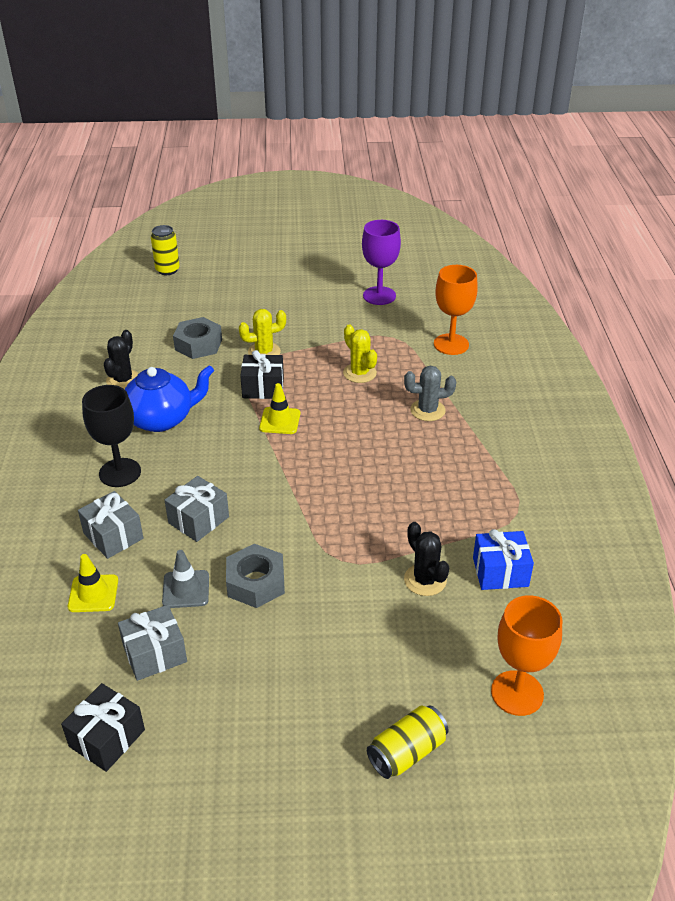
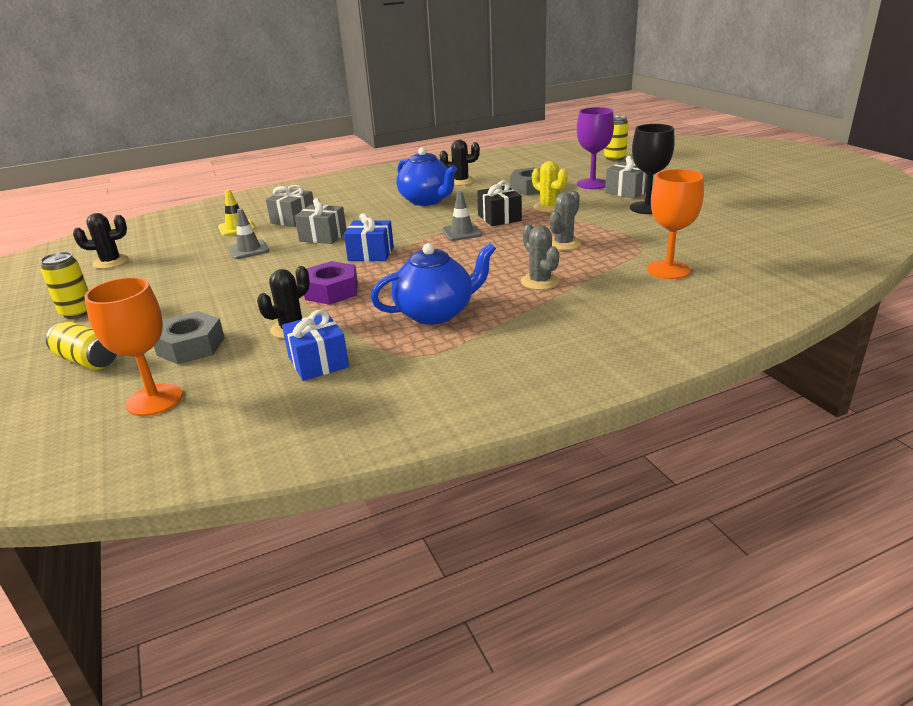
camera: 70 degrees right, 10 degrees down
(107, 738) = (111, 262): black gift -> black cactus
(120, 473) = (358, 205): black goblet -> black goblet (647, 208)
(155, 654) = (185, 256): grey gift -> grey gift (627, 191)
(256, 582) = (263, 268): grey nut -> grey nut (191, 346)
(264, 770) = (77, 312): none -> yellow can
(280, 421) = (461, 232): yellow traffic cone -> grey traffic cone
(283, 493) = (371, 253): none -> blue gift
(358, 539) = (331, 291): none -> purple nut
(359, 373) = (563, 244): yellow cactus -> grey cactus
(379, 296) = (702, 224): purple goblet -> purple goblet (592, 184)
(449, 483) = (436, 313): none -> blue teapot

